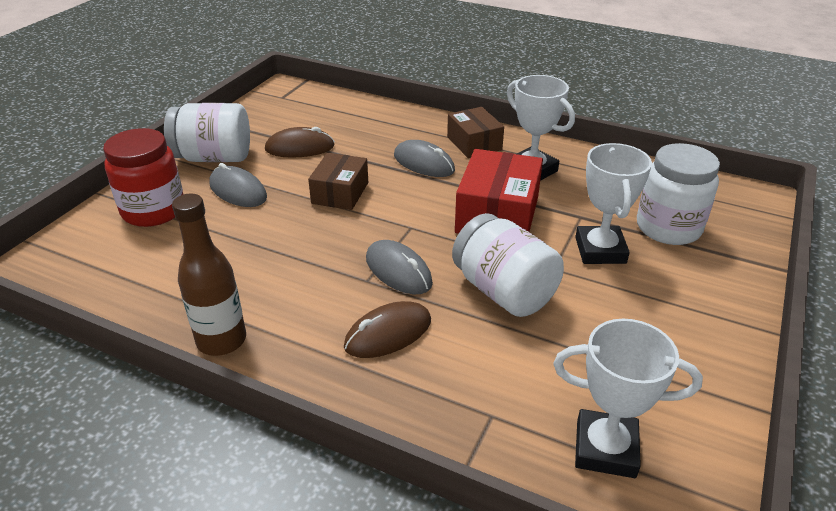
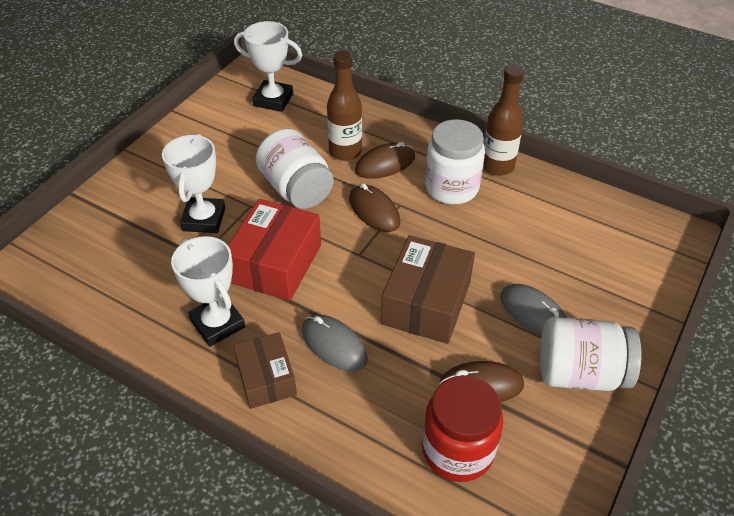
camera: 175 degrees left, 10 degrees up
(153, 210) = (607, 291): red jar -> red jar (457, 450)
(340, 193) = (426, 303): brown box -> brown box, size x1.56
(398, 271) = (374, 211): grey mouse -> brown mouse
(450, 350) = (345, 151): none -> brown bottle
(668, 228) = (130, 238): white jar -> white jar (451, 187)

